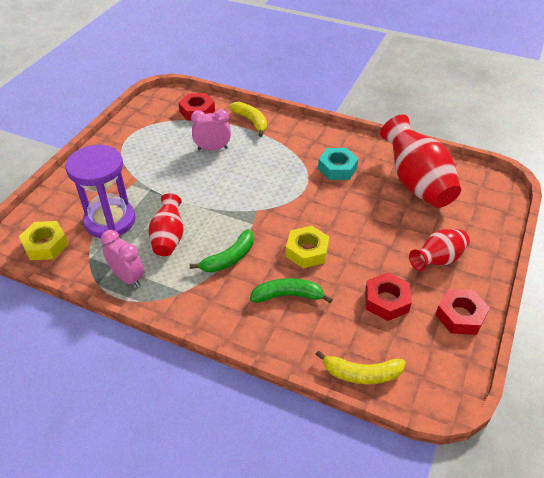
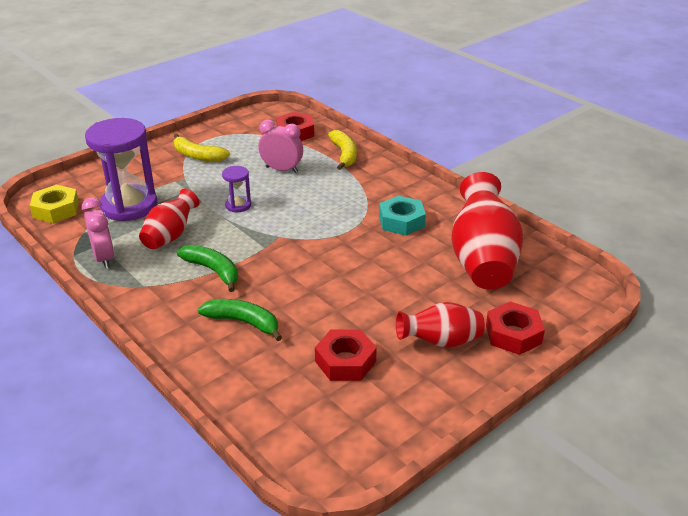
camera: 25 degrees right, 10 degrees down
(202, 192) = (238, 205): none -> purple hourglass
(229, 258) = (213, 271): green banana -> green banana turned 120 degrees counterclockwise
(307, 251) = (299, 288): yellow nut -> none
(361, 374) = (257, 419): yellow banana -> yellow banana (198, 156)
(460, 316) = (419, 404): red nut -> red nut (513, 334)

